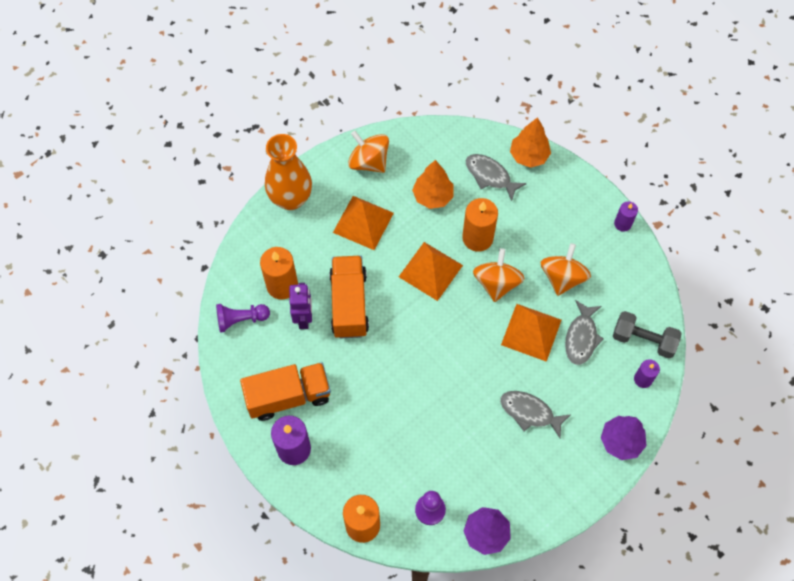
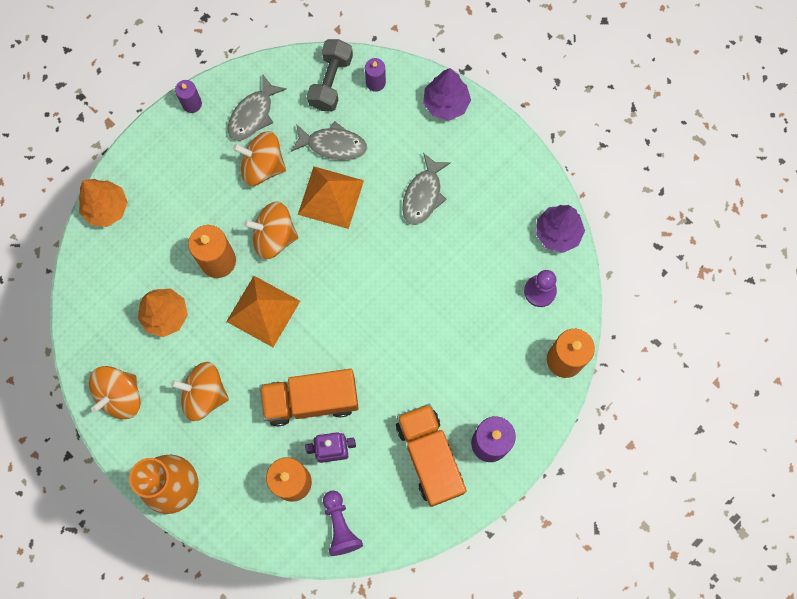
camera: 95 degrees left, 10 degrees up
(363, 222) = (204, 394): orange pyramid -> orange spinning top
(490, 176) = (135, 251): grey fish -> grey fish (253, 114)

